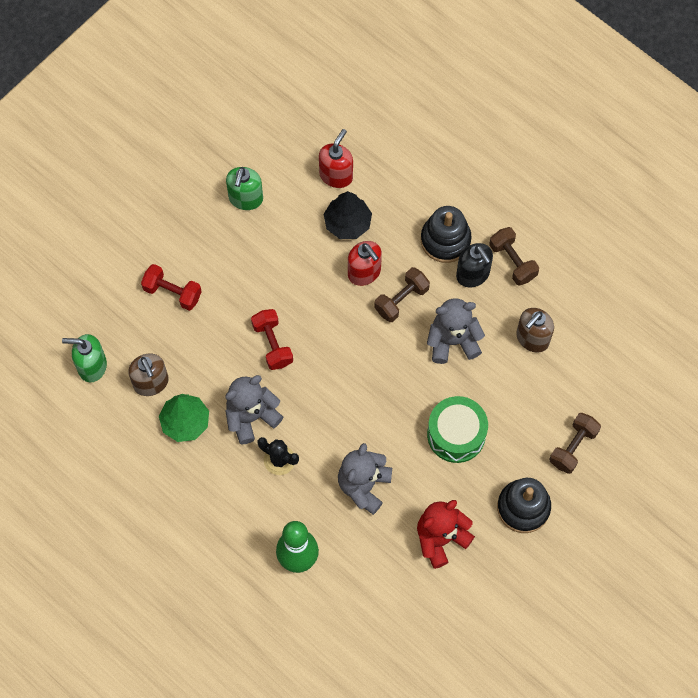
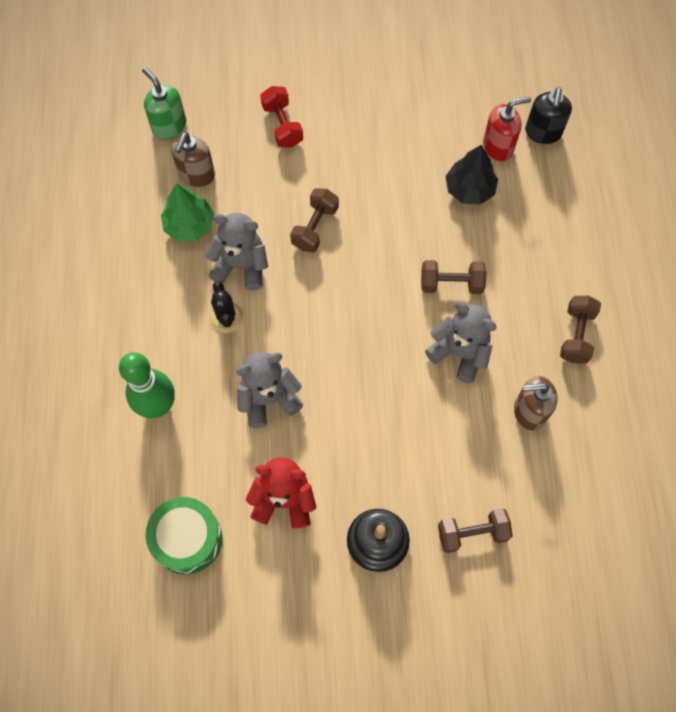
camera: 45 degrees right, 0 degrees up
(245, 198) = (409, 105): green soap dispenser -> none
(272, 344) = (315, 227): red dumbbell -> brown dumbbell
(364, 272) = (443, 237): red soap dispenser -> none
(445, 240) = (536, 269): black stacking toy -> none
(456, 434) = (384, 429): green drum -> green drum (187, 539)
(473, 274) = (531, 316): black soap dispenser -> black soap dispenser (543, 132)

